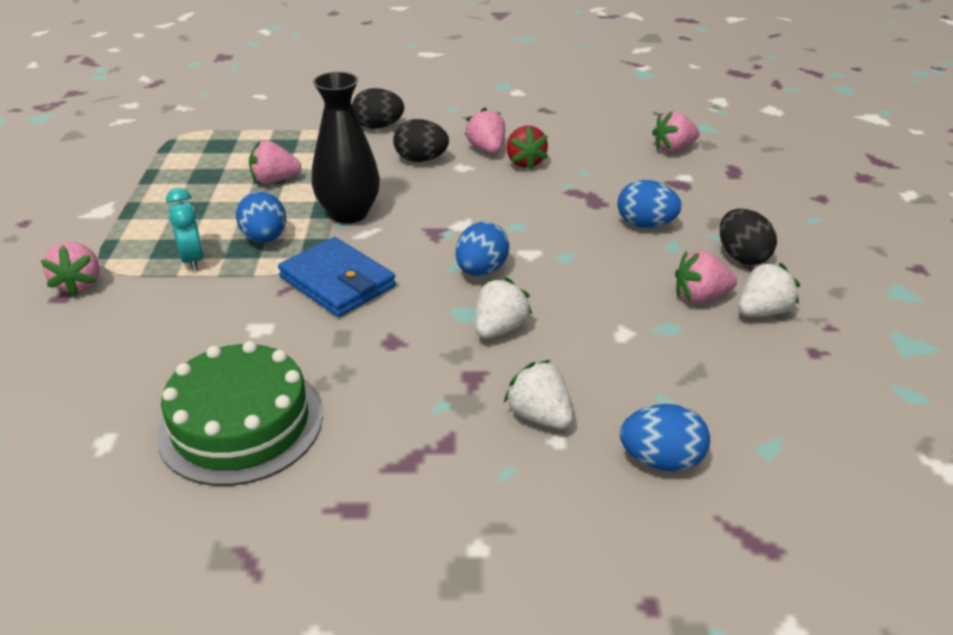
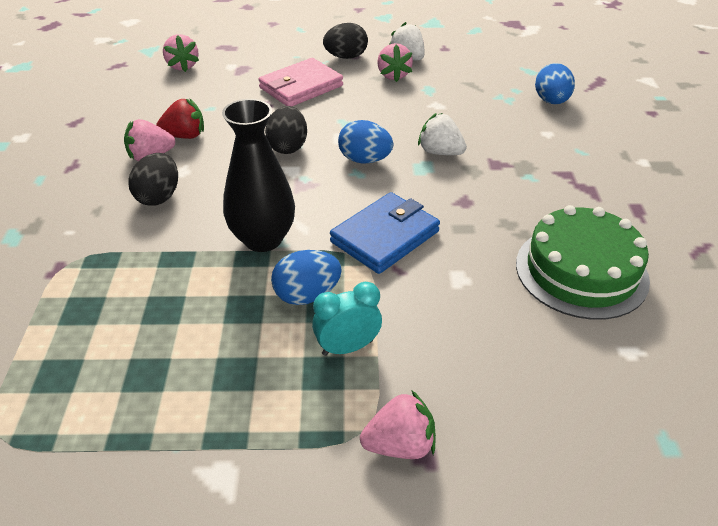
camera: 90 degrees left, 5 degrees up
(274, 181) = (177, 304): pink strawberry -> none
(378, 126) = (63, 231): black egg -> black egg (288, 147)
(539, 416) = (528, 138): white strawberry -> none
(645, 224) = (301, 87): blue egg -> pink wallet

